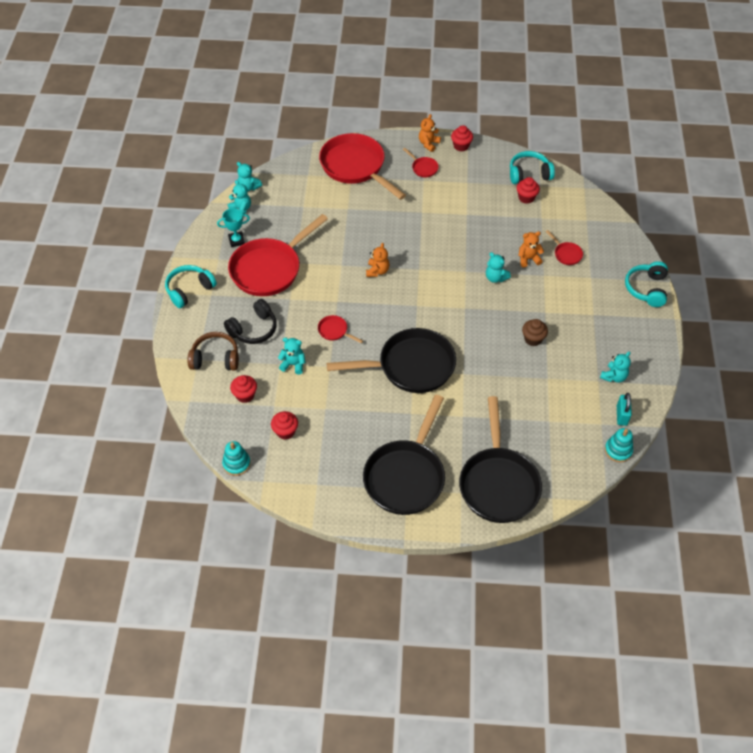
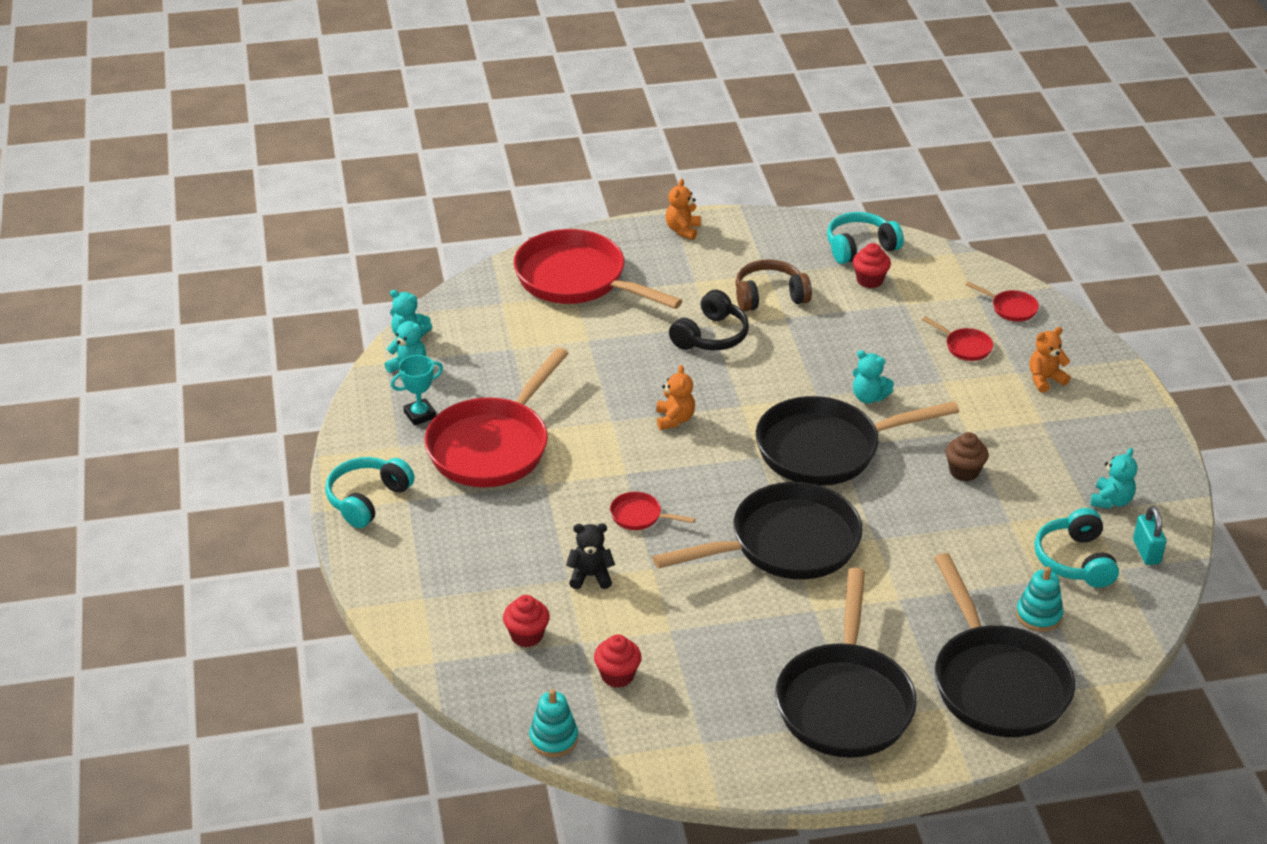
camera: 15 degrees left, 15 degrees down
(215, 358) = (453, 591): brown headphones -> brown headphones (769, 296)
(254, 329) = (502, 537): black headphones -> black headphones (711, 336)
(293, 364) = (590, 576): turquoise teddy bear -> black teddy bear
(423, 168) = (688, 264): red pan -> red pan (1011, 308)
(457, 308) = (826, 449): none -> black pan
(461, 146) = (736, 225): red cupcake -> none
(528, 259) = (909, 363): orange teddy bear -> orange teddy bear (1045, 379)
(618, 450) = (1162, 601): turquoise stacking toy -> turquoise stacking toy (1038, 615)
(646, 289) = (1108, 373): turquoise headphones -> turquoise headphones (1074, 560)

